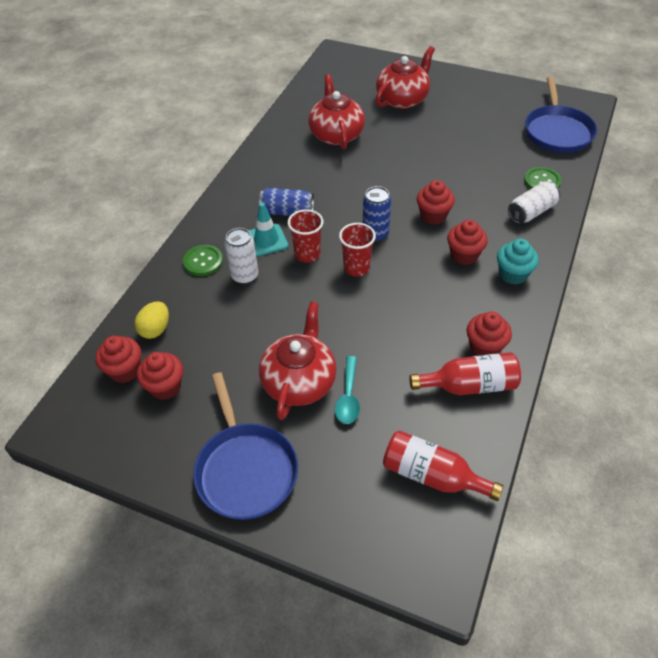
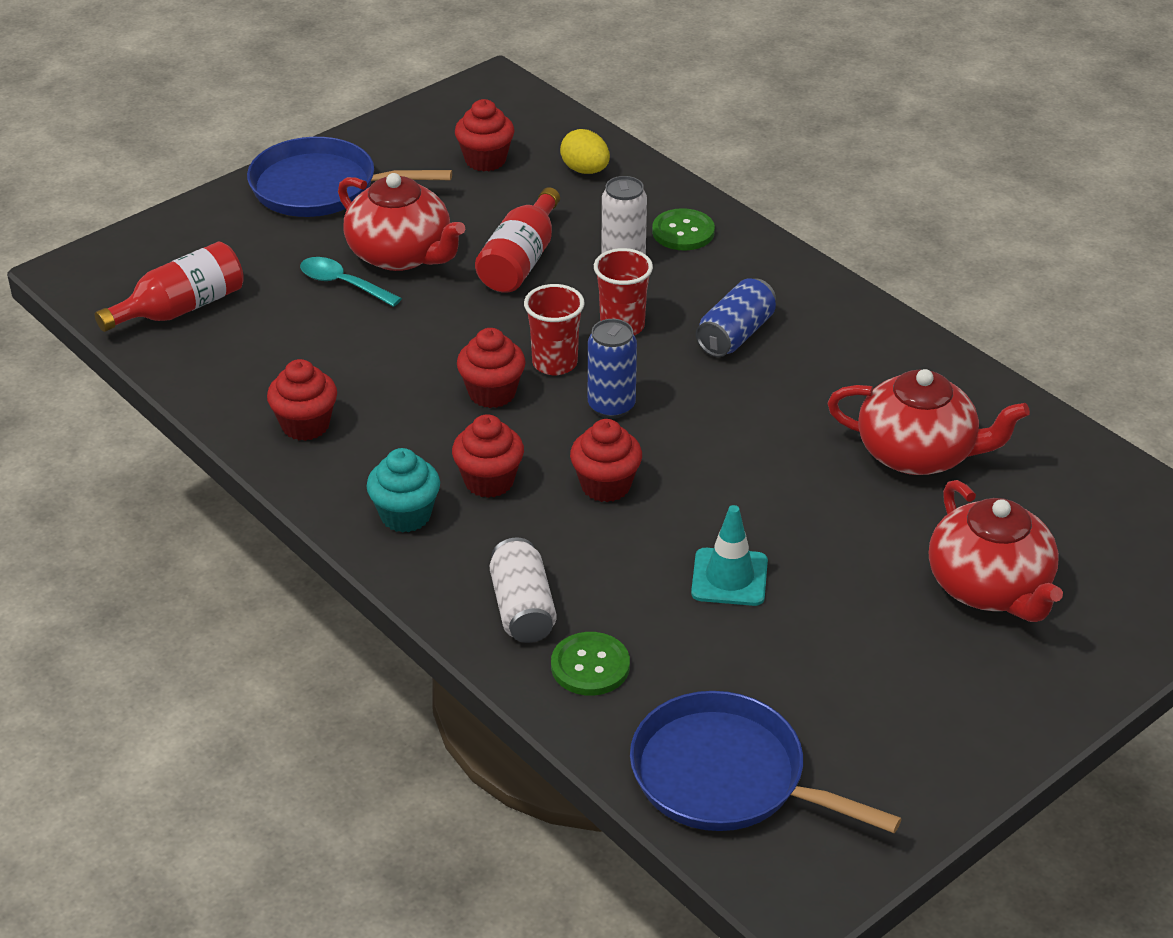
camera: 115 degrees right, 10 degrees down
(125, 370) = (536, 138): red cupcake -> red cupcake (492, 393)
(266, 240) = (684, 297): turquoise traffic cone -> turquoise traffic cone (729, 577)
(469, 385) = (263, 386): red bottle -> red bottle (521, 261)

